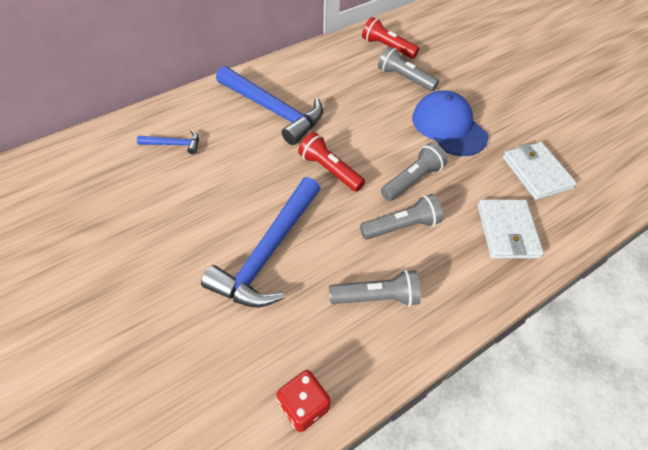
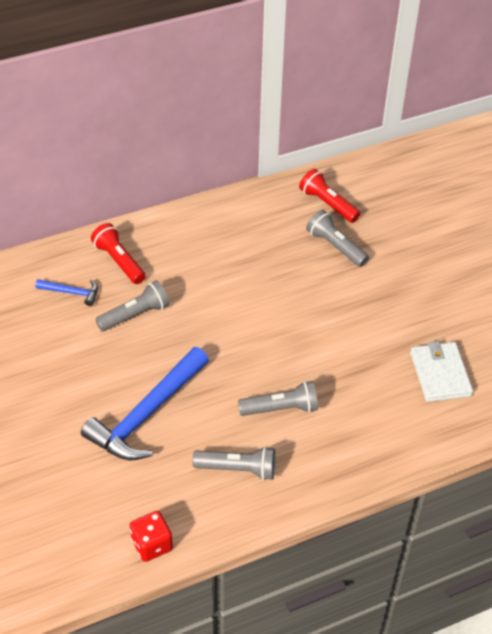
camera: 10 degrees right, 5 degrees down
(273, 110) = (180, 267): blue hammer -> none
(330, 170) = (225, 342): red flashlight -> red flashlight (119, 261)
(412, 180) = (306, 364): grey flashlight -> grey flashlight (135, 315)
(448, 126) = (365, 311): blue cap -> none
(507, 231) = (385, 428): white wallet -> none

